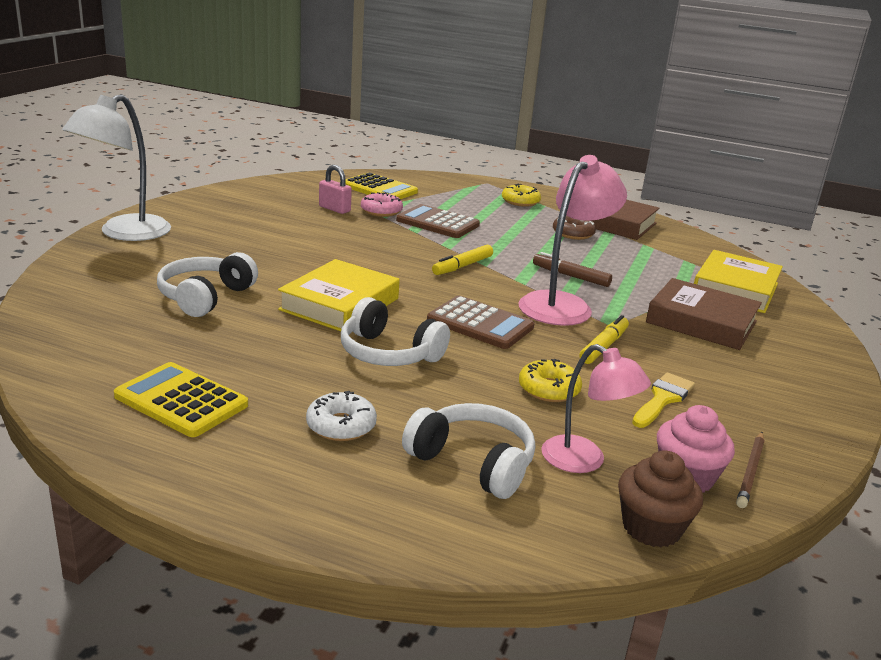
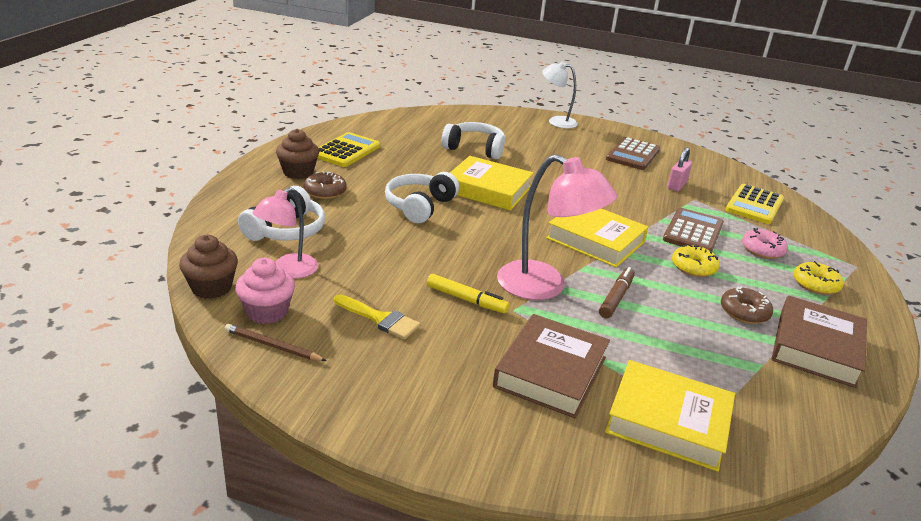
camera: 85 degrees right, 5 degrees up
(125, 233) = (556, 121): white lamp -> white lamp, size x0.63
(264, 451) = (298, 172): none -> brown cupcake
(341, 426) = (325, 191): white donut -> brown donut
(381, 211) = (694, 205): pink donut -> pink donut (762, 250)
(462, 266) = (595, 240): yellow marker -> yellow book
(480, 324) = (483, 243): brown calculator -> brown calculator (633, 155)
(548, 389) = (384, 265): yellow donut -> yellow donut (693, 267)

